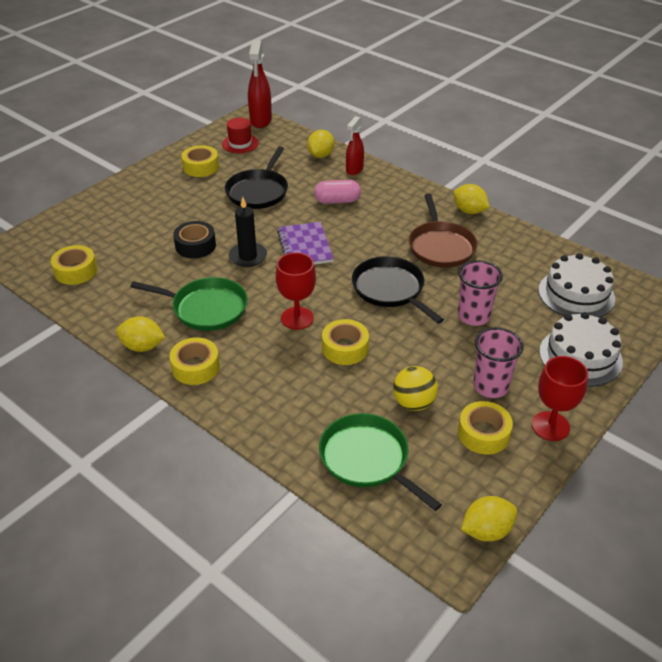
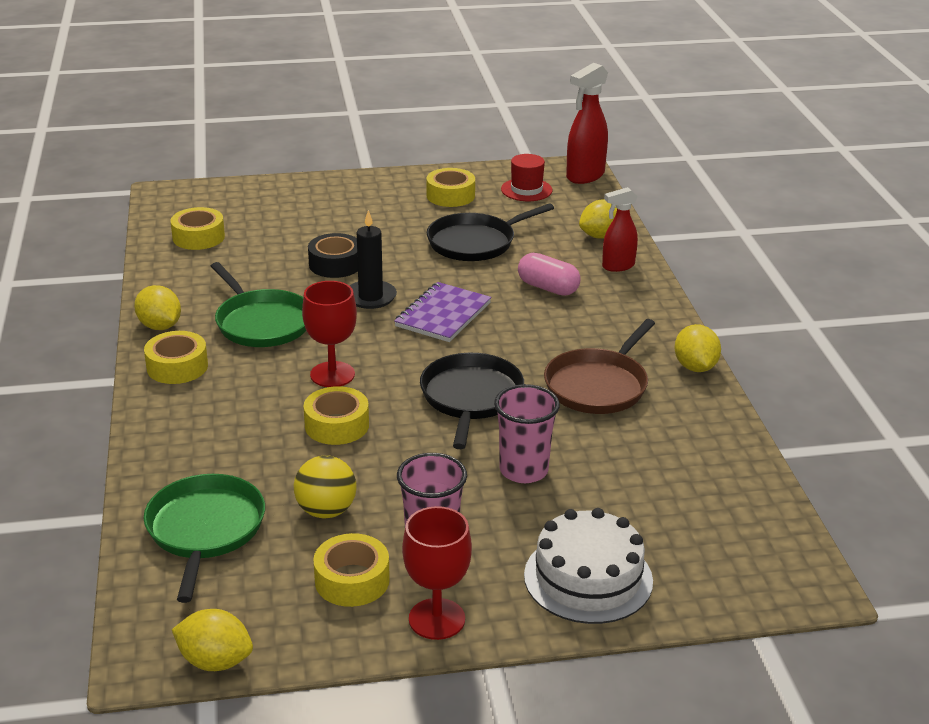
camera: 40 degrees right, 10 degrees down
(576, 294) = (692, 516): white cake -> none

